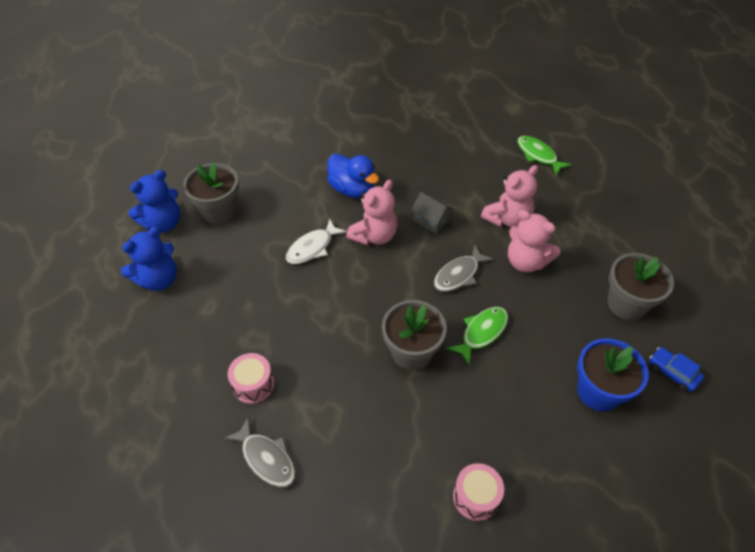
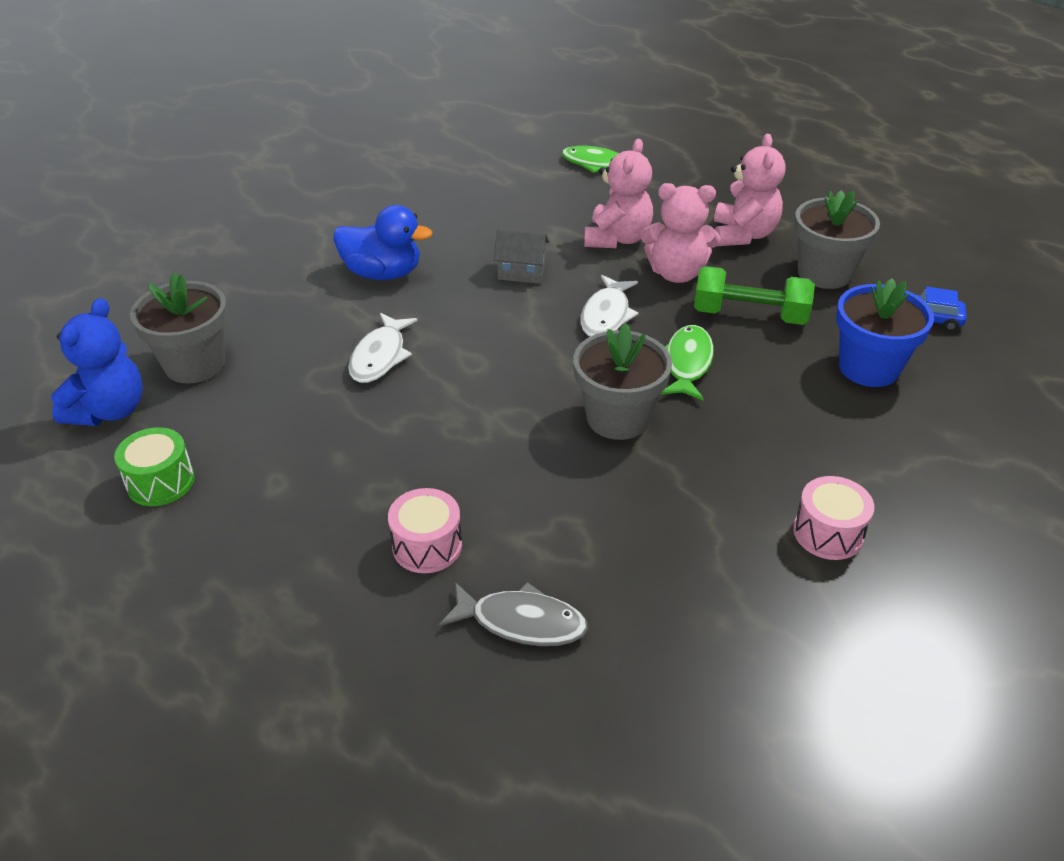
camera: 30 degrees left, 10 degrees down
(158, 279) = (160, 482): blue teddy bear -> green drum
(374, 236) = (458, 313): pink teddy bear -> pink teddy bear (743, 235)
(458, 275) = (606, 315): grey fish -> white fish
(549, 314) = (749, 315): none -> green dumbbell

